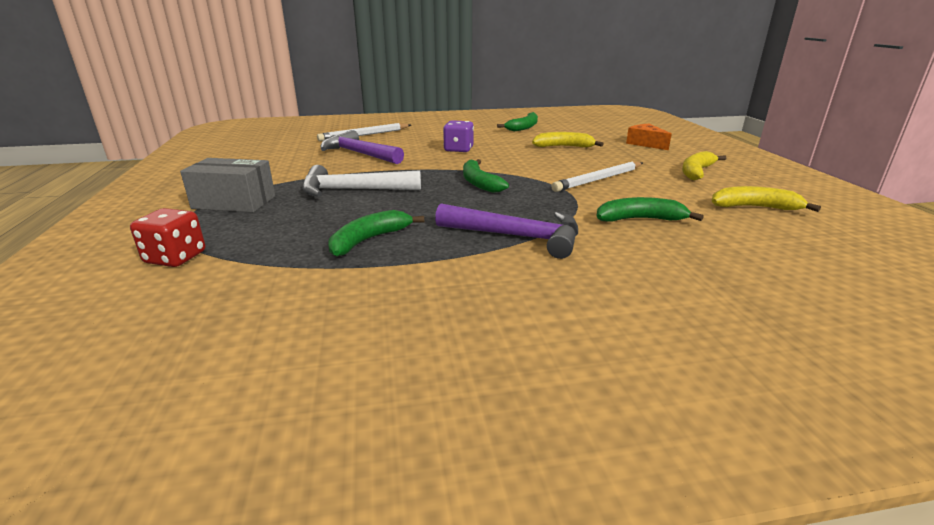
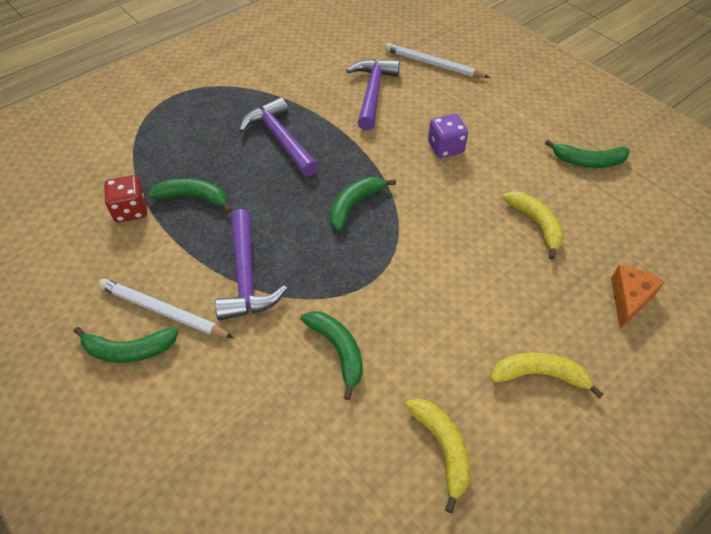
camera: 60 degrees right, 25 degrees up
(175, 258) = (123, 129): red dice -> red dice (131, 210)
(234, 202) = (216, 96): grey box -> none
(353, 190) = (280, 139): white hammer -> purple hammer
(570, 320) = (129, 350): none -> green banana
(598, 179) = (435, 289): white pencil -> white pencil (163, 311)

